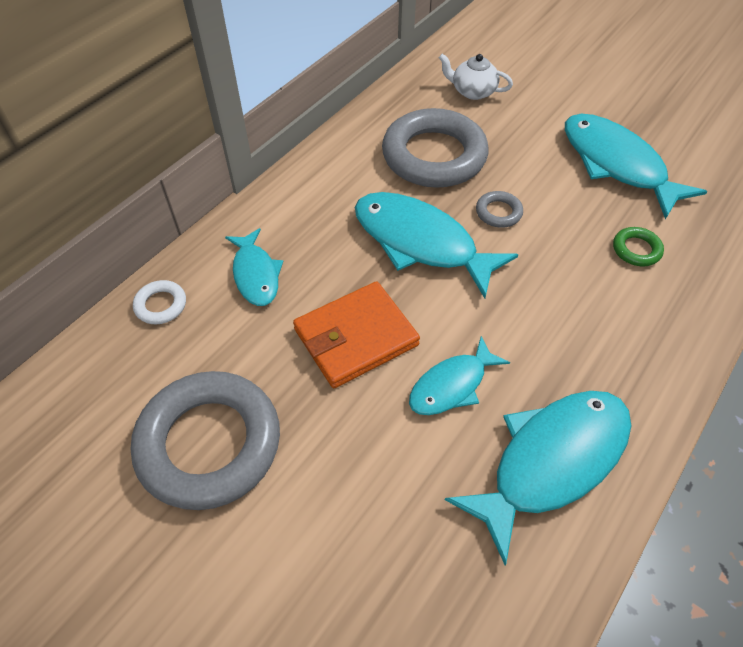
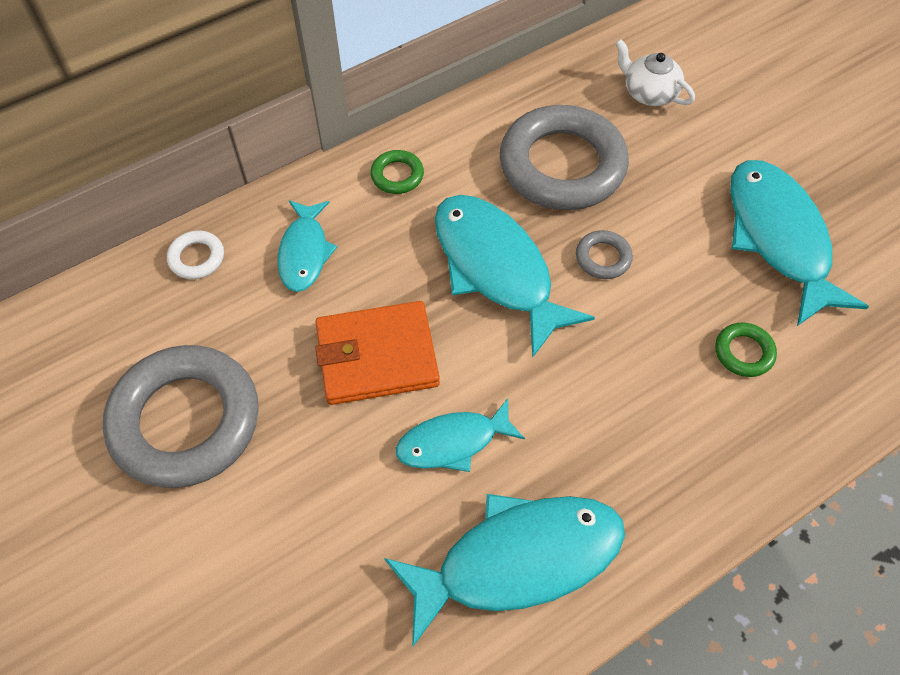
camera: 20 degrees right, 5 degrees up
(307, 196) = (397, 175): none -> green ring

